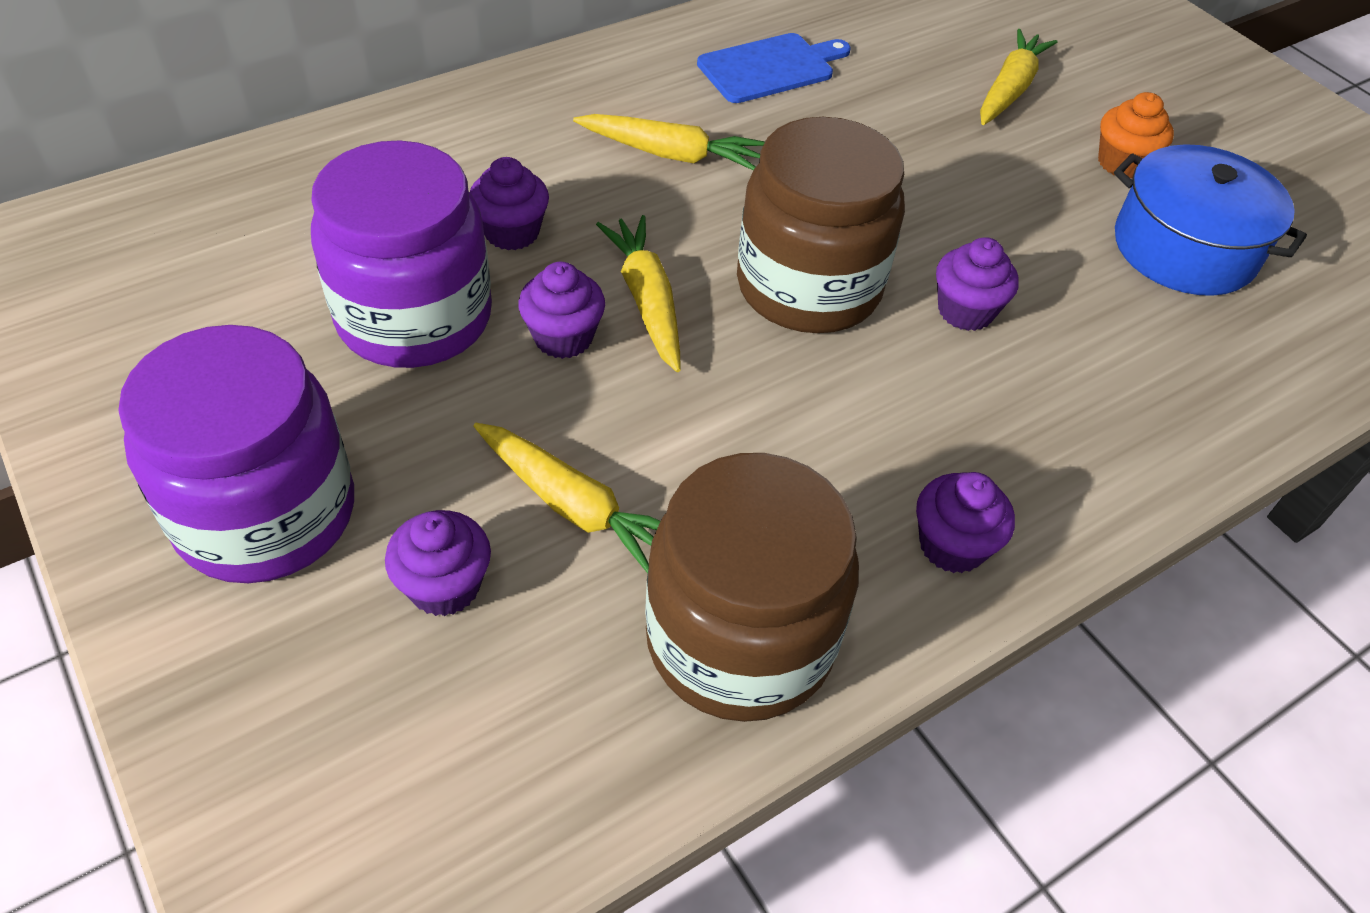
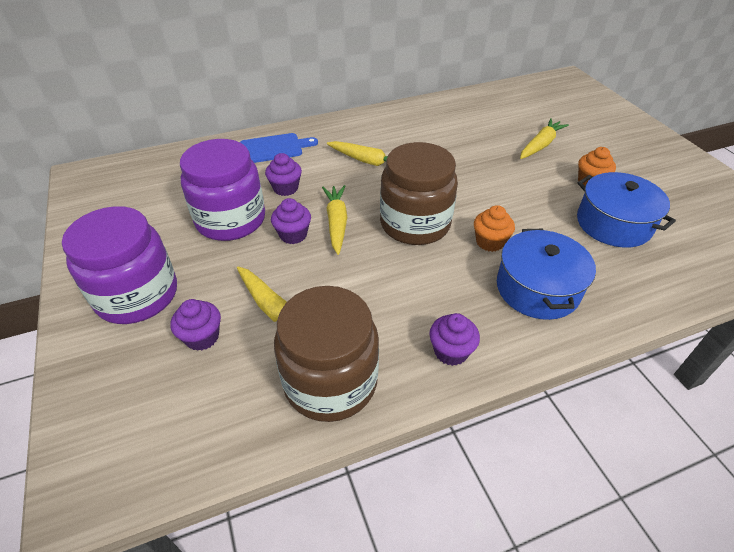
camera: 15 degrees right, 5 degrees down
(770, 68) = (426, 128): blue cutting board -> blue cutting board (274, 148)
(965, 311) = (490, 242): purple cupcake -> orange cupcake
(1078, 397) = (537, 288): none -> blue pot

